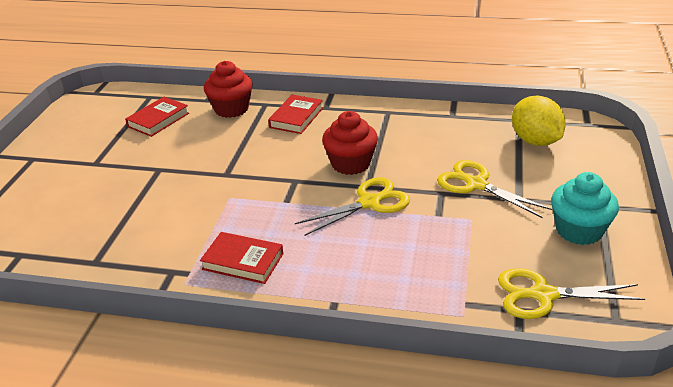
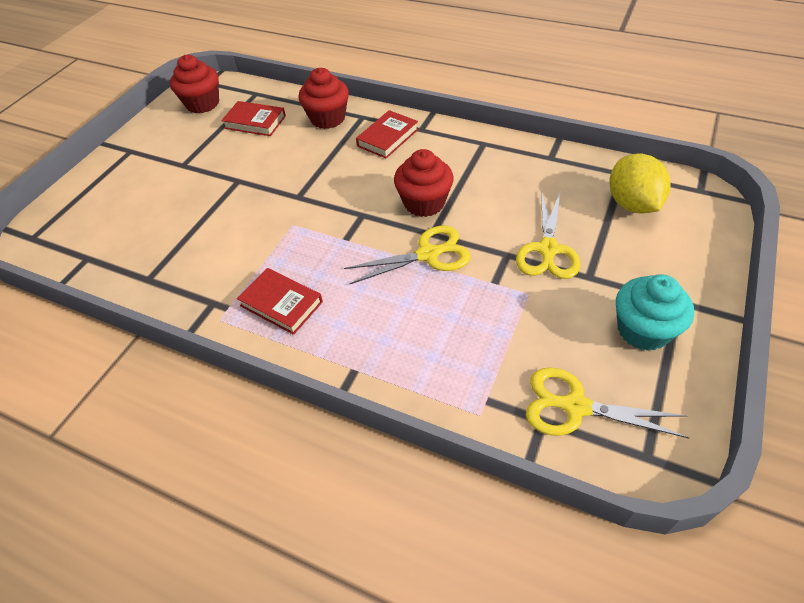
camera: 15 degrees right, 15 degrees up
(96, 111) = (202, 104): none -> red cupcake
(158, 120) = (255, 122): red book -> red book turned 60 degrees clockwise
(476, 184) = (547, 250): yellow scissors -> yellow scissors turned 135 degrees counterclockwise

